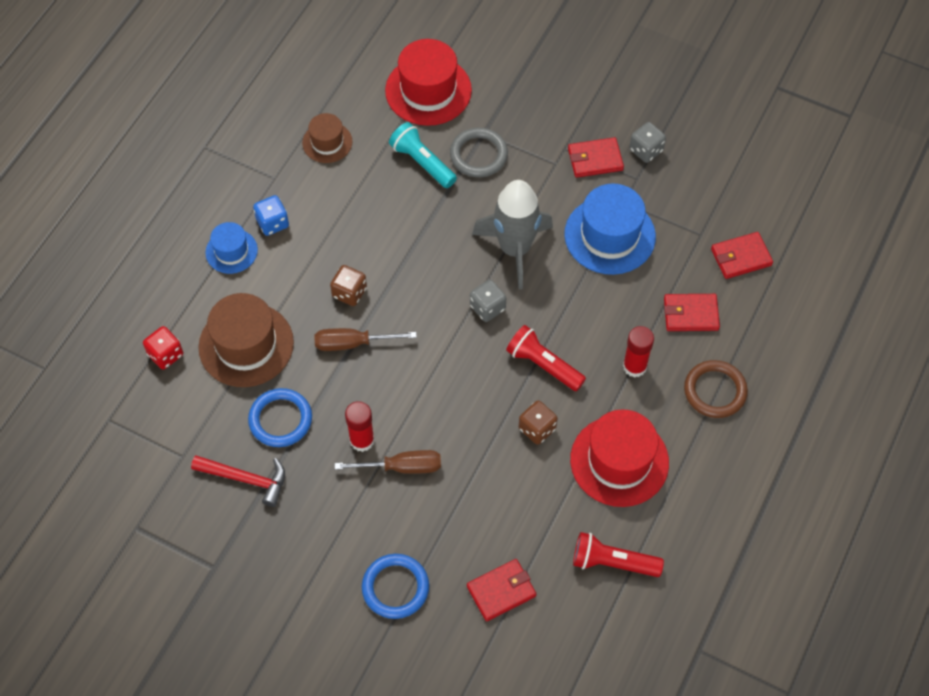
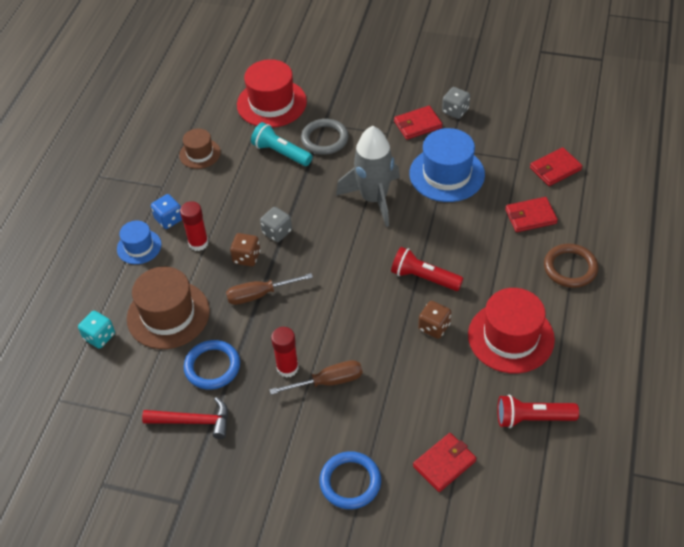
camera: 10 degrees left, 10 degrees down
(165, 355) = (99, 337): red dice -> turquoise dice
(487, 308) = (364, 245): grey dice -> grey dice (277, 232)
(634, 366) = (499, 263): red glue stick -> red glue stick (198, 243)

